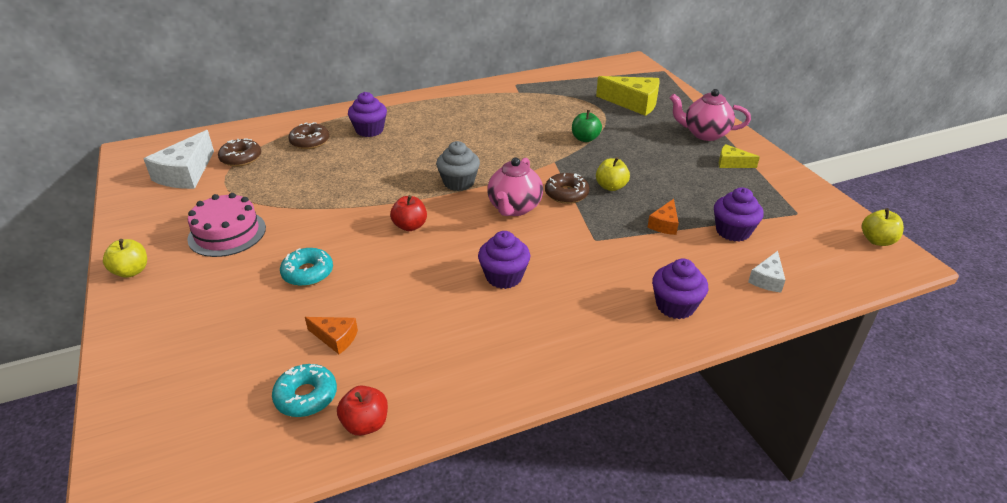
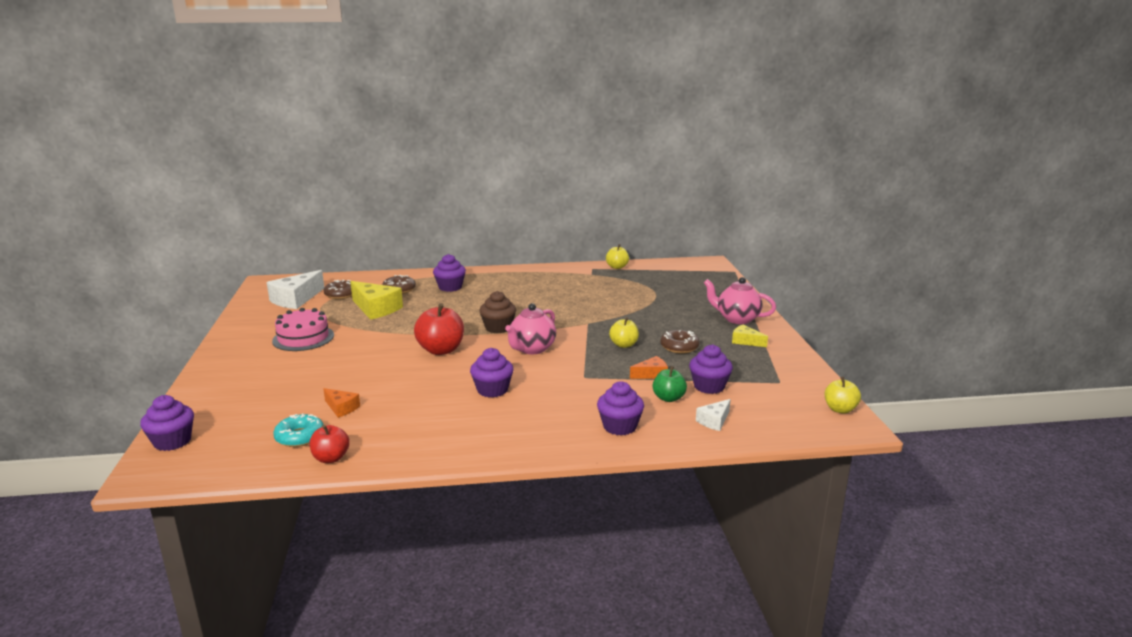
camera: 15 degrees right, 15 degrees down
(131, 271) = (225, 351): yellow apple -> yellow apple (617, 267)
(132, 440) = (172, 441): none -> purple cupcake
(308, 273) = (346, 368): turquoise donut -> none
(410, 226) = (441, 350): red apple -> red apple, size x1.65
(459, 182) = (498, 328): grey cupcake -> brown cupcake
(566, 194) = (582, 345): brown donut -> brown donut (679, 347)
(585, 139) = (625, 311): green apple -> green apple (668, 398)
(633, 103) = (688, 291): yellow cheese -> yellow cheese (376, 309)
(664, 224) = (651, 374): orange cheese -> orange cheese turned 150 degrees counterclockwise

